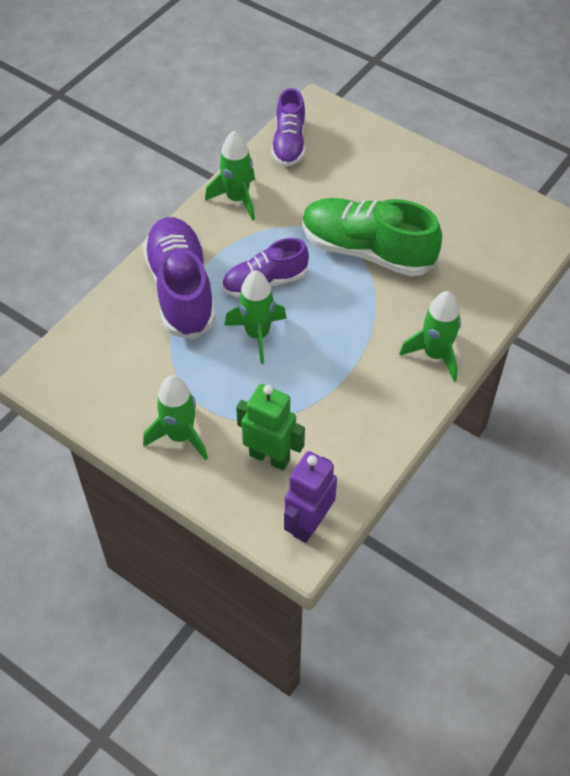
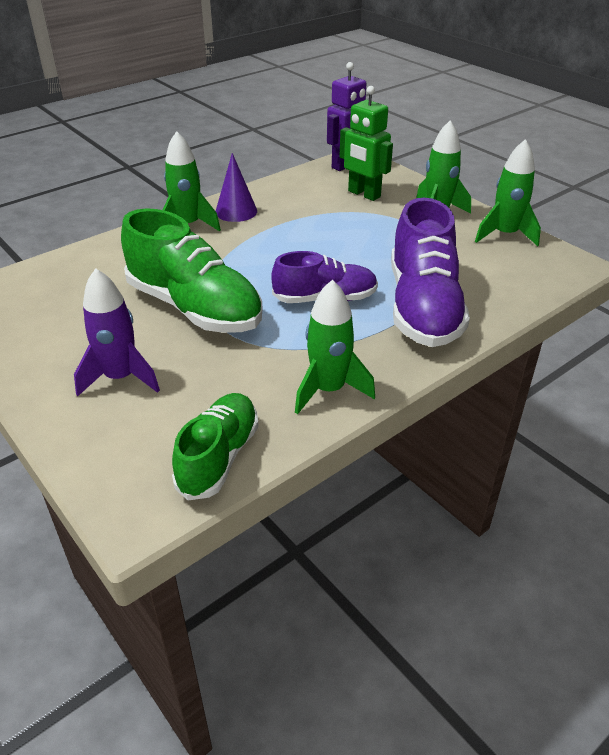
camera: 165 degrees left, 15 degrees down
(257, 334) = (348, 261): green rocket -> green rocket (505, 235)
(289, 143) = (219, 457): purple shoe -> green shoe
(382, 180) = (120, 378): none -> purple rocket
(399, 390) = (236, 211): none -> purple cone

